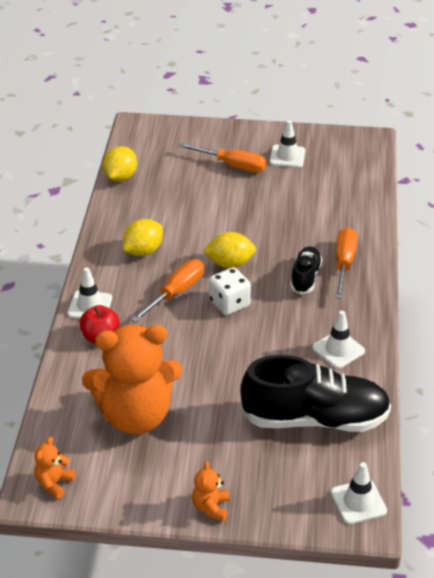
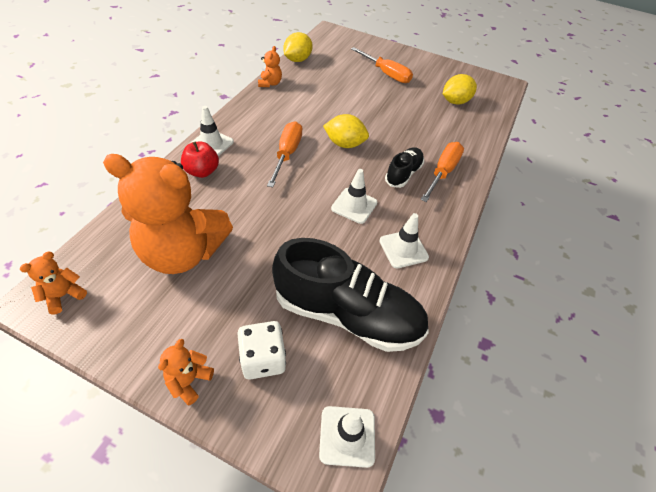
camera: 15 degrees right, 10 degrees up
(107, 217) = (270, 83): none -> orange teddy bear
(143, 251) = (281, 115): yellow lemon -> yellow lemon (455, 102)
(176, 292) = (287, 154): orange screwdriver -> orange screwdriver turned 45 degrees counterclockwise
(229, 303) = (326, 176): white dice -> white dice (263, 359)
(287, 156) = (432, 79): white traffic cone -> white traffic cone (354, 205)

